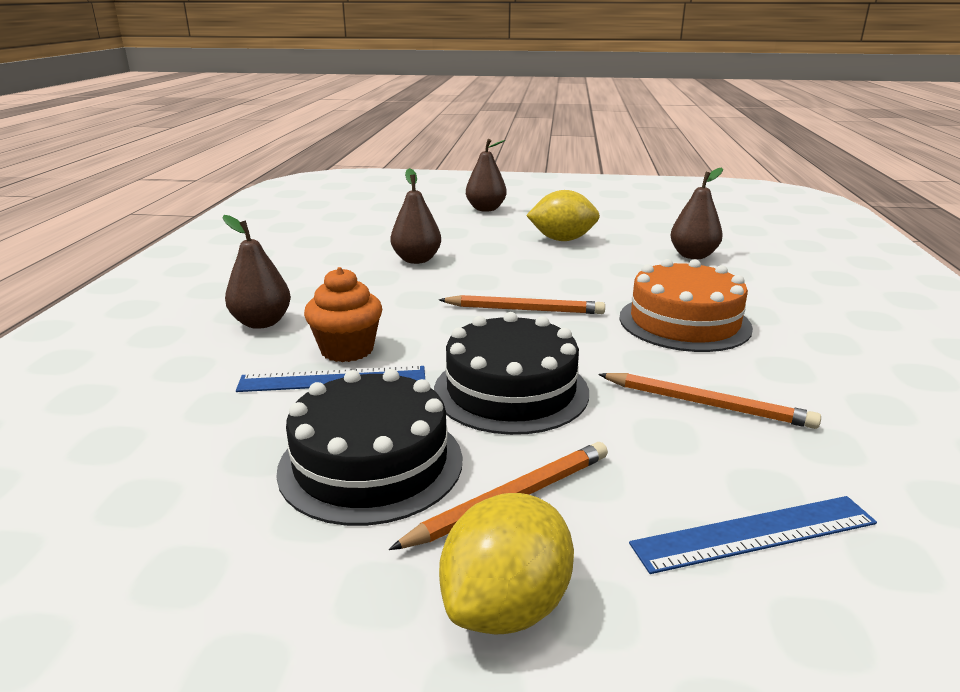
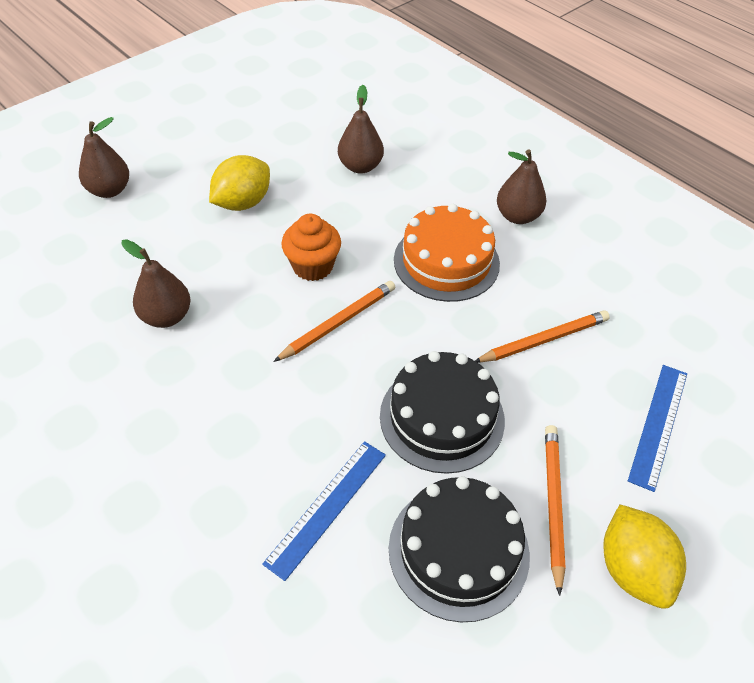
camera: 50 degrees left, 25 degrees up
(262, 323) = (172, 500): brown pear -> brown pear (517, 216)
(347, 350) = (288, 470): orange cupcake -> orange cupcake (313, 266)

